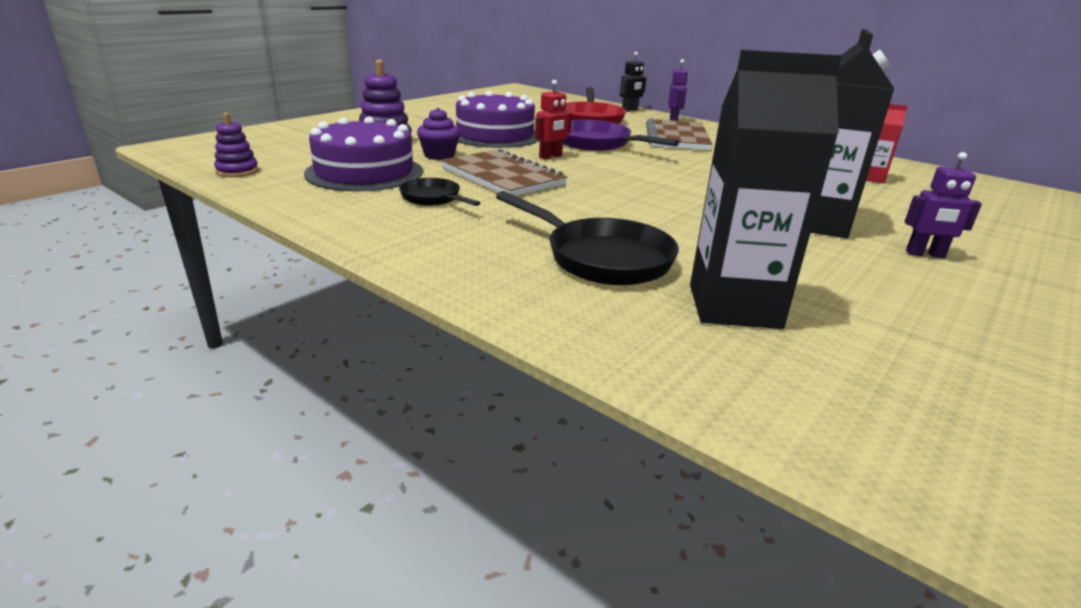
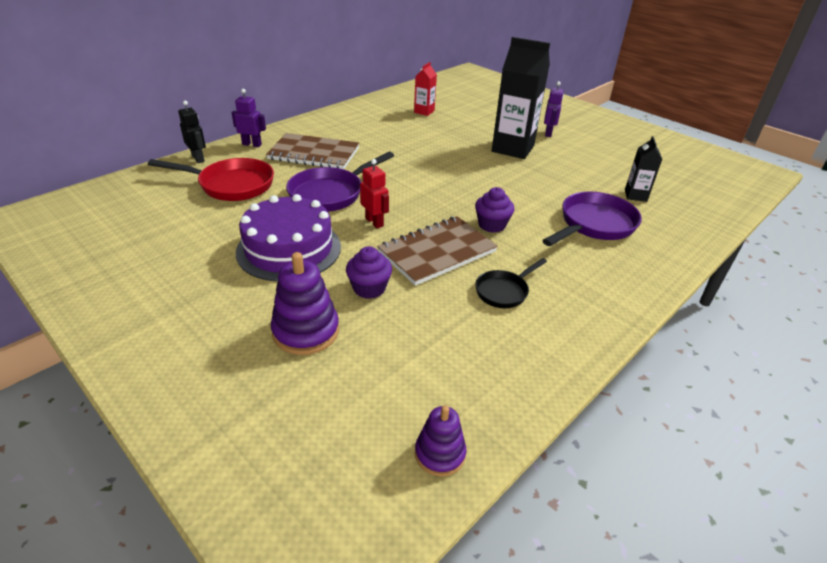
camera: 85 degrees left, 10 degrees up
(364, 172) = (433, 339): purple cake -> none
(569, 200) = (492, 225): none -> purple cupcake
(601, 258) = (594, 225): black pan -> purple pan
(734, 306) = (635, 195): black carton -> black carton, size x0.50

